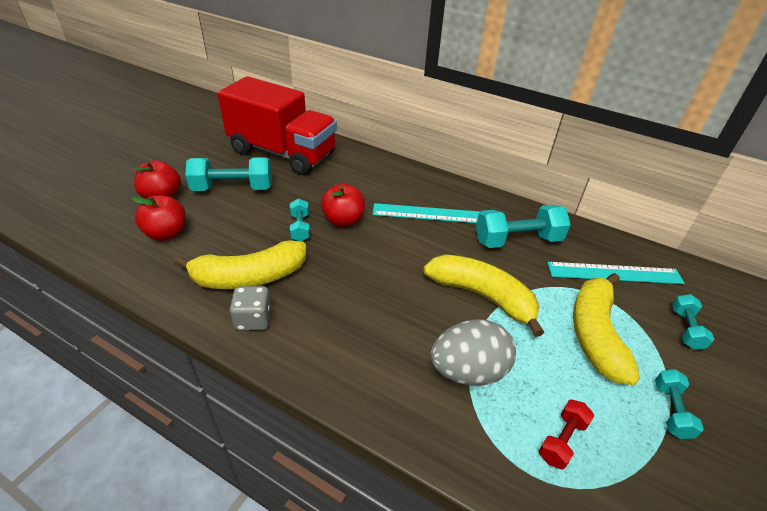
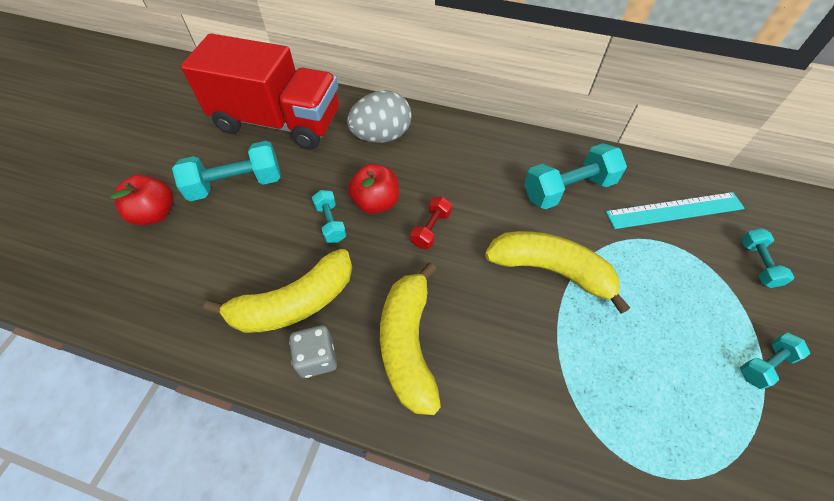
camera: 10 degrees left, 15 degrees up
(166, 233) = (178, 264): red apple -> none
(431, 214) = (469, 174): turquoise ruler -> none
(468, 371) = (561, 368): grey egg -> grey egg (381, 136)
(562, 440) = (672, 427): red dumbbell -> red dumbbell (431, 229)
(595, 334) = (674, 291): yellow banana -> yellow banana (408, 344)
(671, 410) = (764, 365): turquoise dumbbell -> turquoise dumbbell turned 60 degrees clockwise

